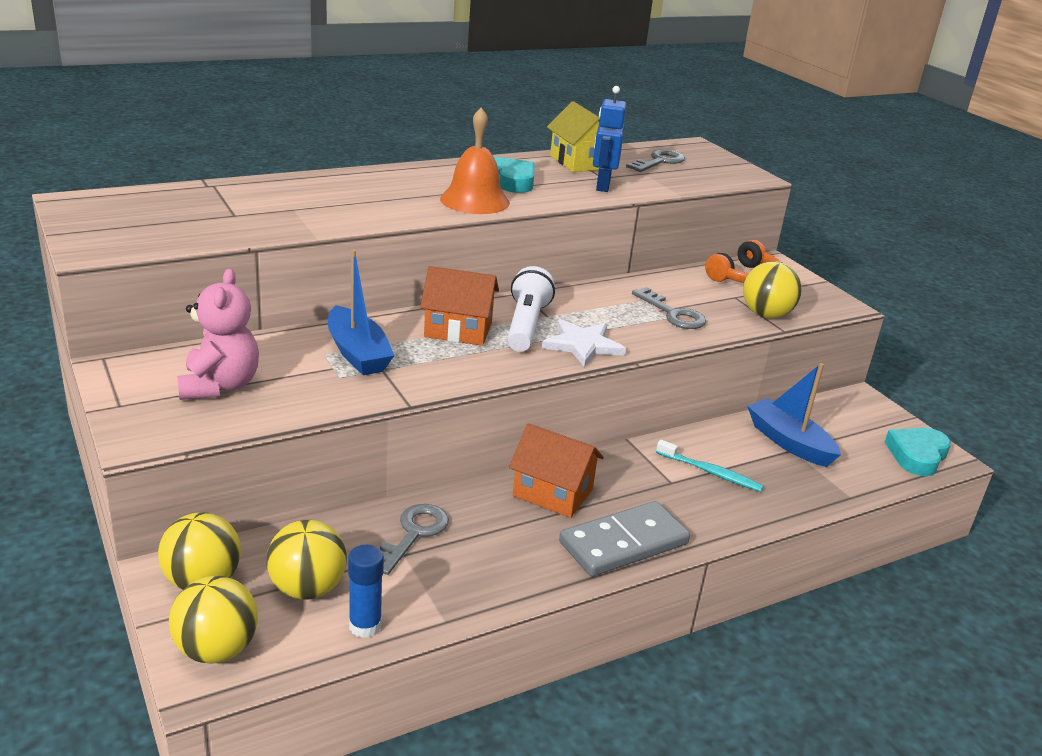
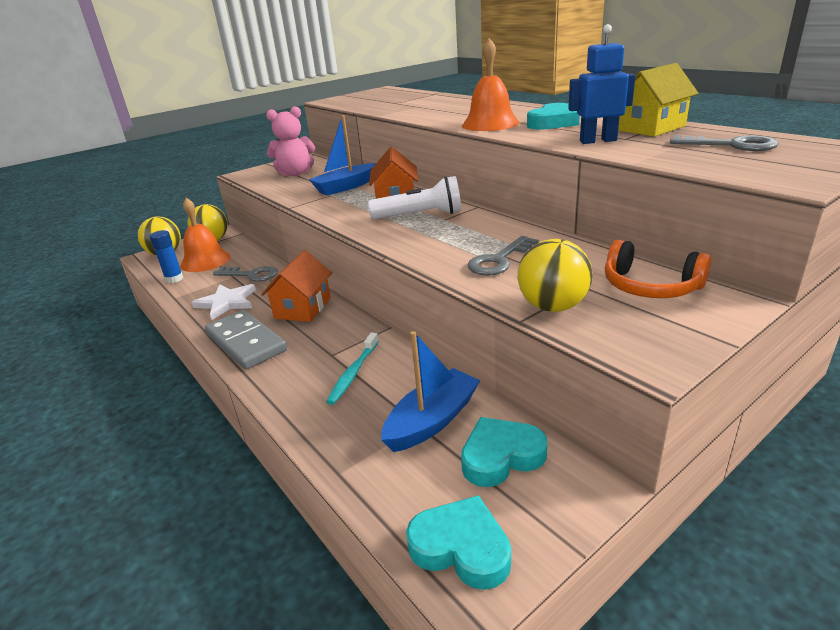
camera: 85 degrees right, 0 degrees up
(307, 588) = (205, 261): yellow ball -> orange bell
(582, 345) = (401, 236): white star -> white star (227, 302)
(832, 422) = (501, 456): none -> turquoise heart

